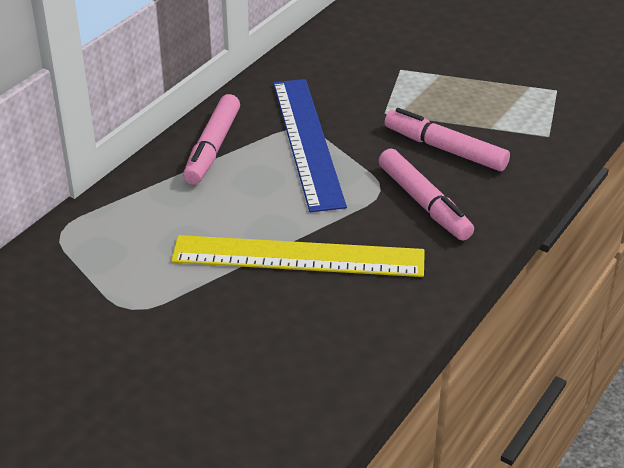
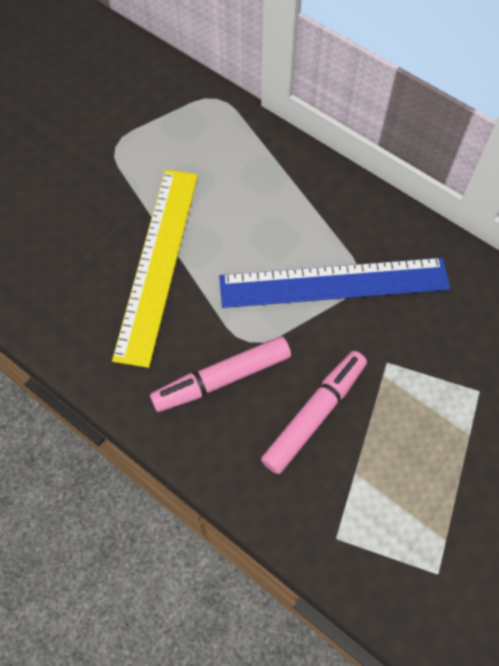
camera: 95 degrees right, 25 degrees up
(213, 147) = (328, 203): pink marker -> none

